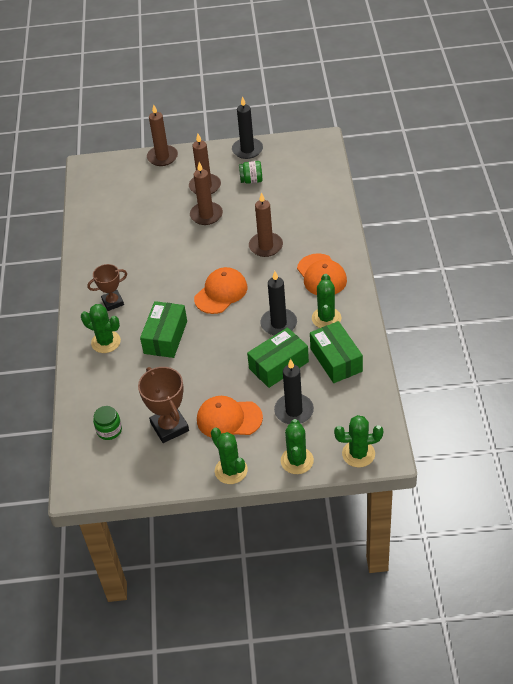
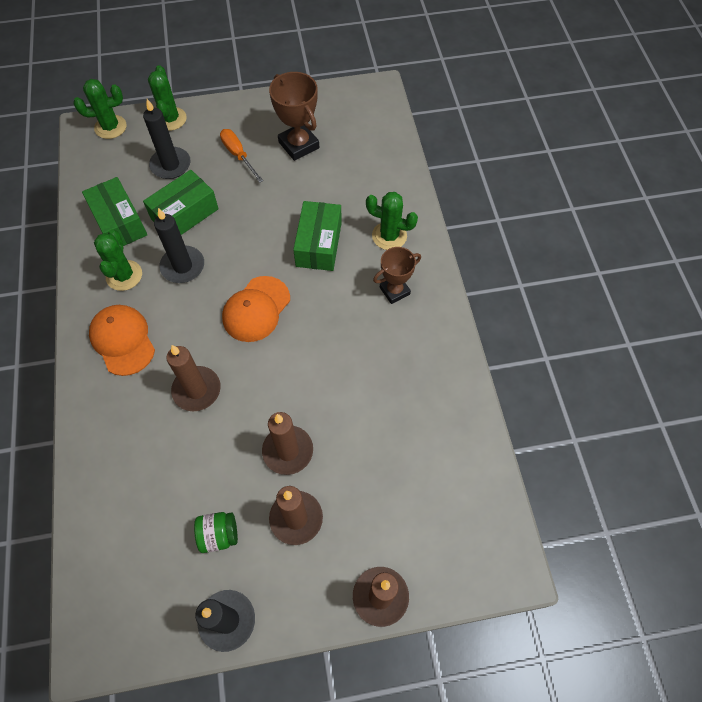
camera: 170 degrees right, 15 degrees up
(109, 430) = (360, 139): green jar -> none
(229, 419) = (238, 155): orange cap -> orange screwdriver
(231, 470) = (234, 108): green cactus -> none

